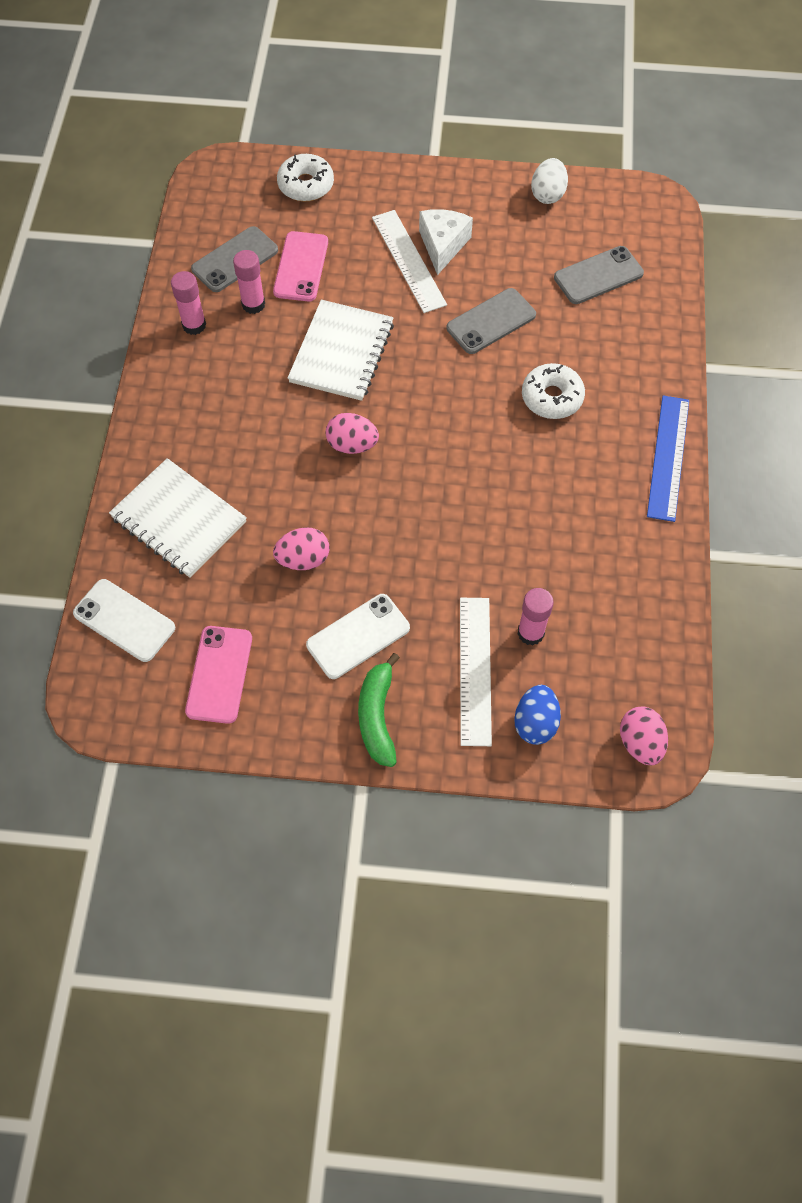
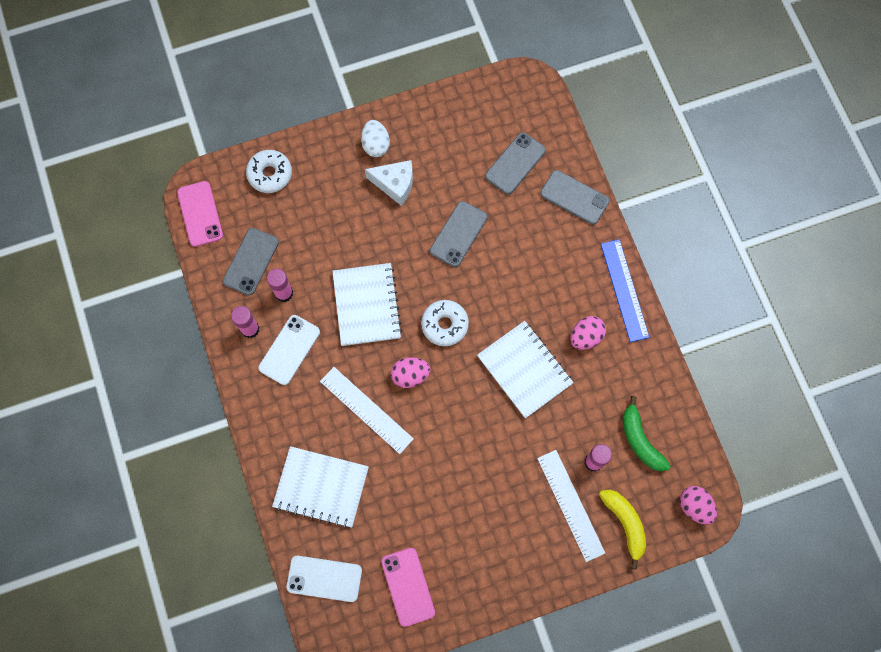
camera: 25 degrees left, 10 degrees up
(301, 267) = (302, 246): pink phone -> pink phone (200, 214)
(303, 559) = (420, 477): pink egg -> pink egg (586, 337)
(358, 636) = (484, 517): white phone -> white phone (289, 350)
(377, 716) = (524, 567): green banana -> green banana (640, 440)
(408, 261) = (377, 208): white ruler -> white ruler (366, 410)
(443, 245) = (395, 184): white cheese -> white cheese turned 120 degrees clockwise
(495, 494) = (524, 370): none -> white notebook
(535, 722) = (625, 524): blue egg -> yellow banana
(547, 194) = (449, 108): white egg -> white egg (376, 145)
(552, 397) = (527, 277): white donut -> white donut (444, 325)
(654, 336) = (574, 197): none -> grey phone

